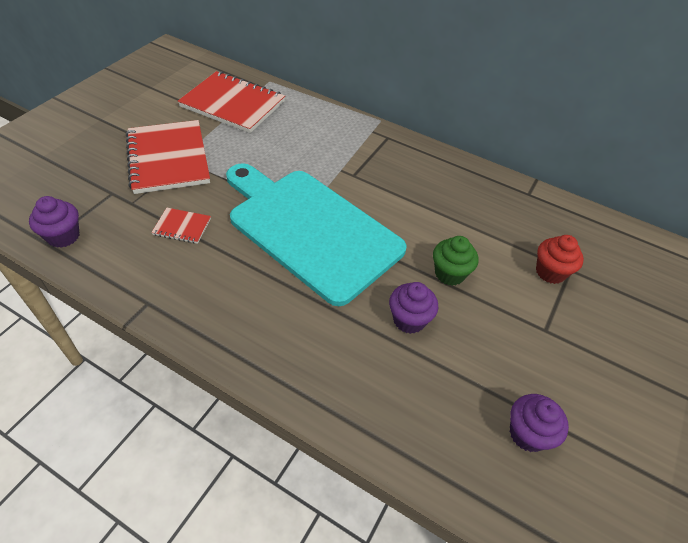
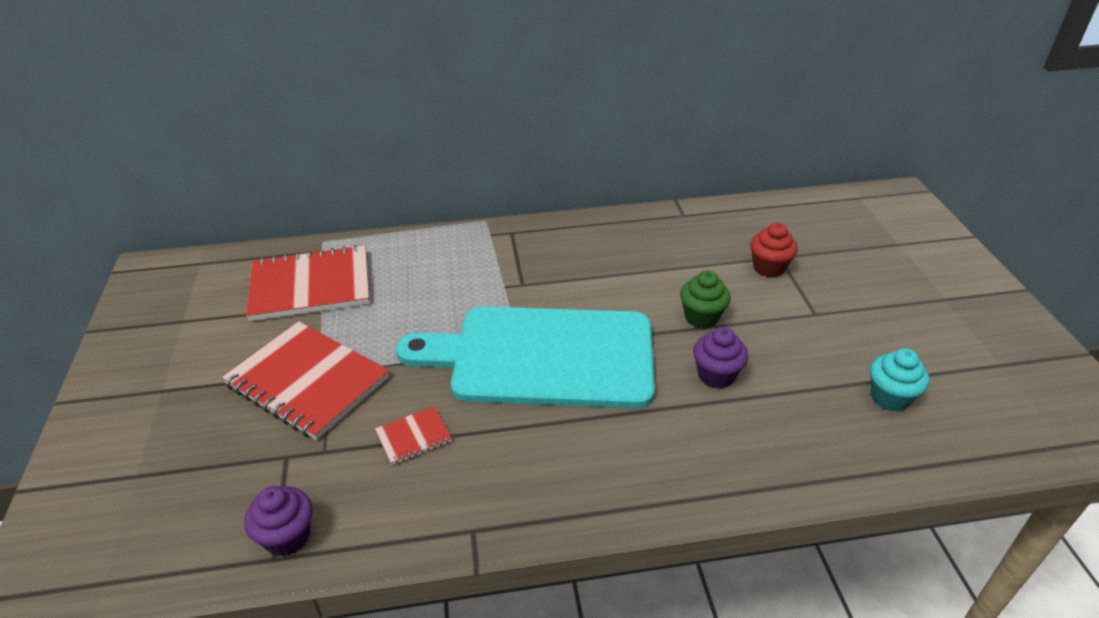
camera: 35 degrees left, 10 degrees down
(527, 433) = (890, 397): purple cupcake -> turquoise cupcake

